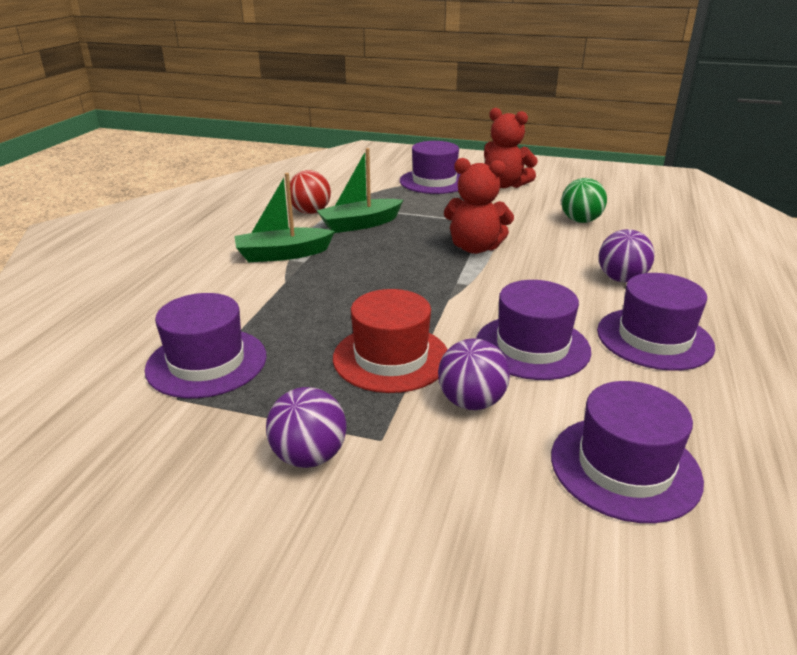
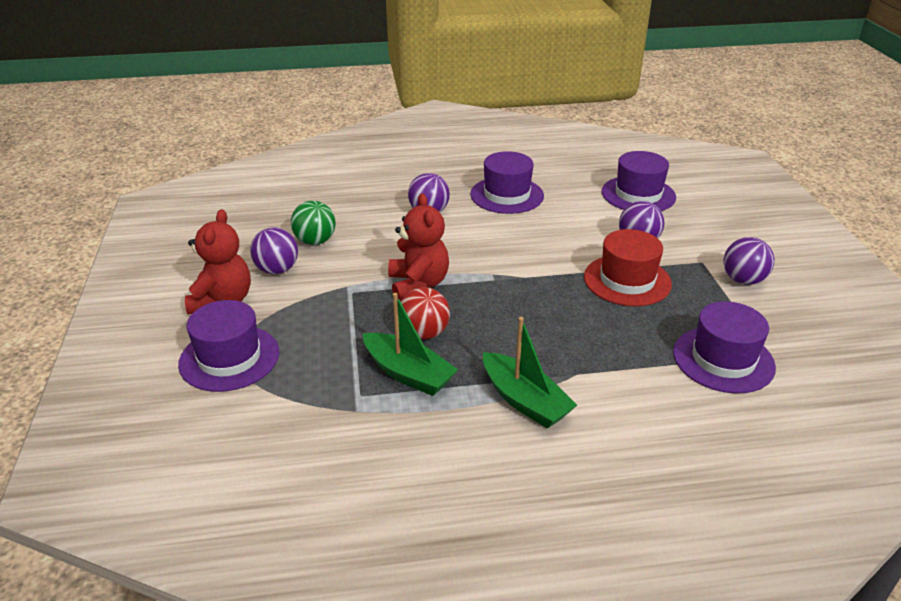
camera: 115 degrees left, 5 degrees up
(310, 212) = (395, 430): red ball -> red ball (424, 333)
(532, 347) = (558, 232): purple hat -> none
(538, 203) = (277, 270): none -> purple ball

